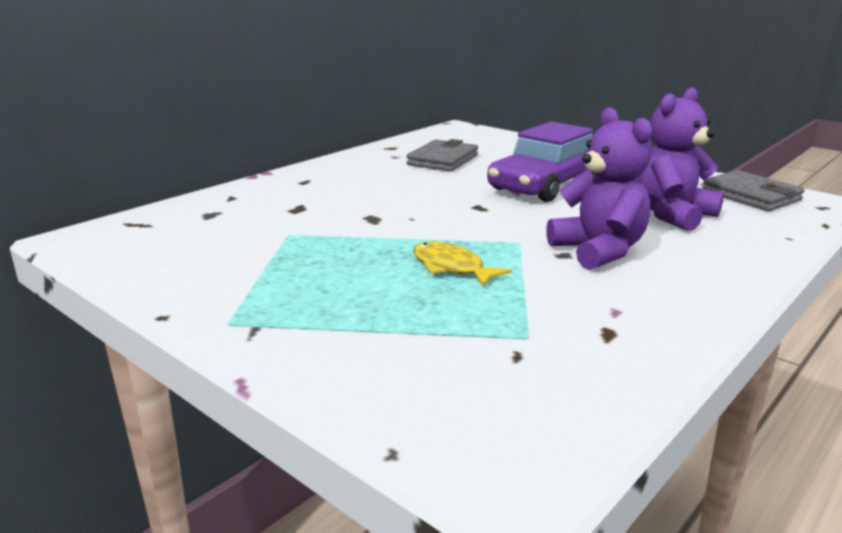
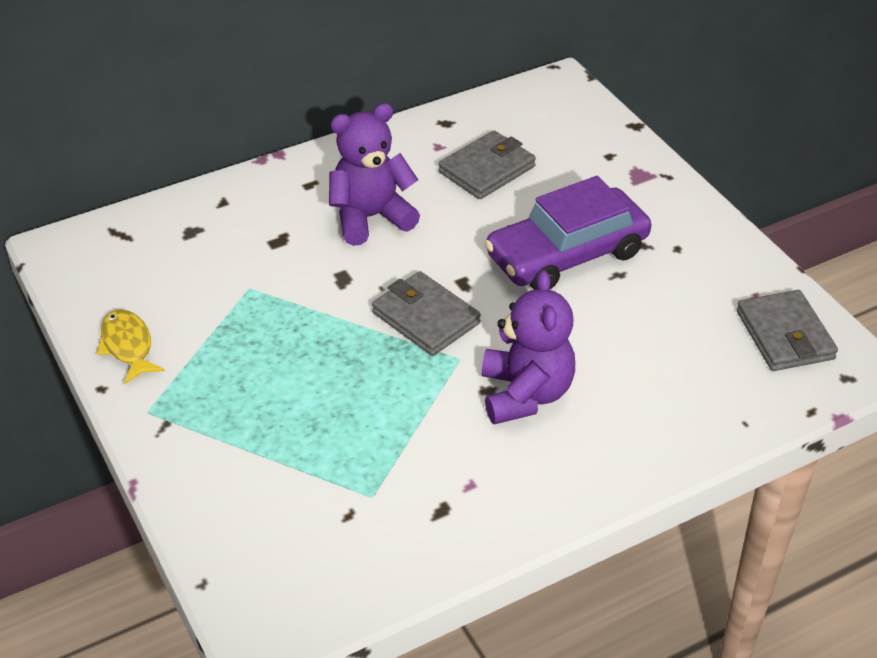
camera: 20 degrees right, 20 degrees up
(451, 267) = (368, 383): yellow fish -> yellow fish (128, 346)
(466, 227) = (425, 318): none -> grey wallet
(673, 215) = (657, 351): purple teddy bear -> purple teddy bear (370, 218)

